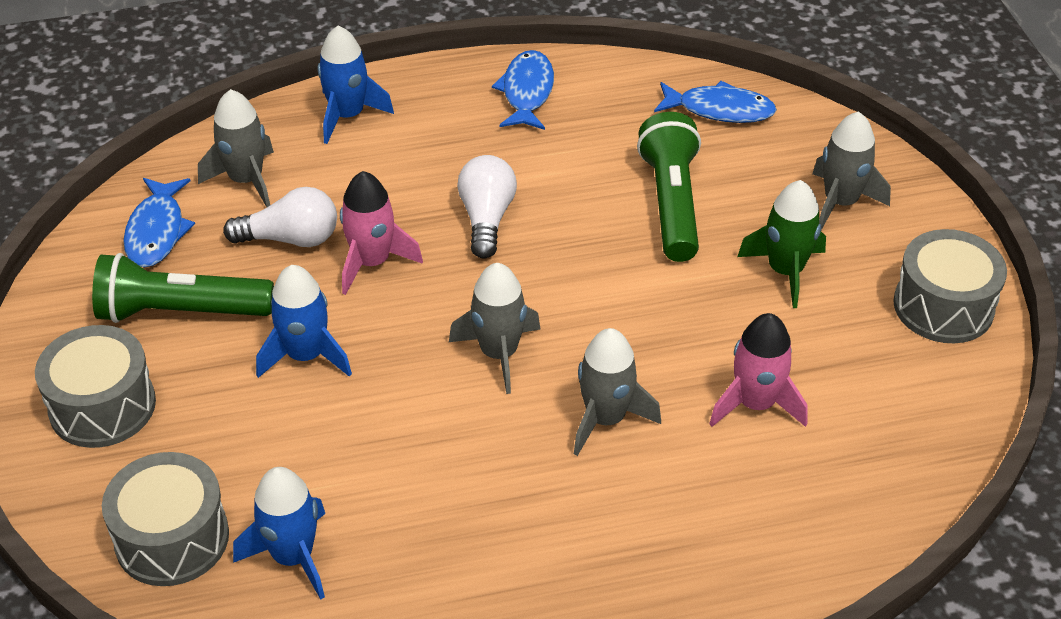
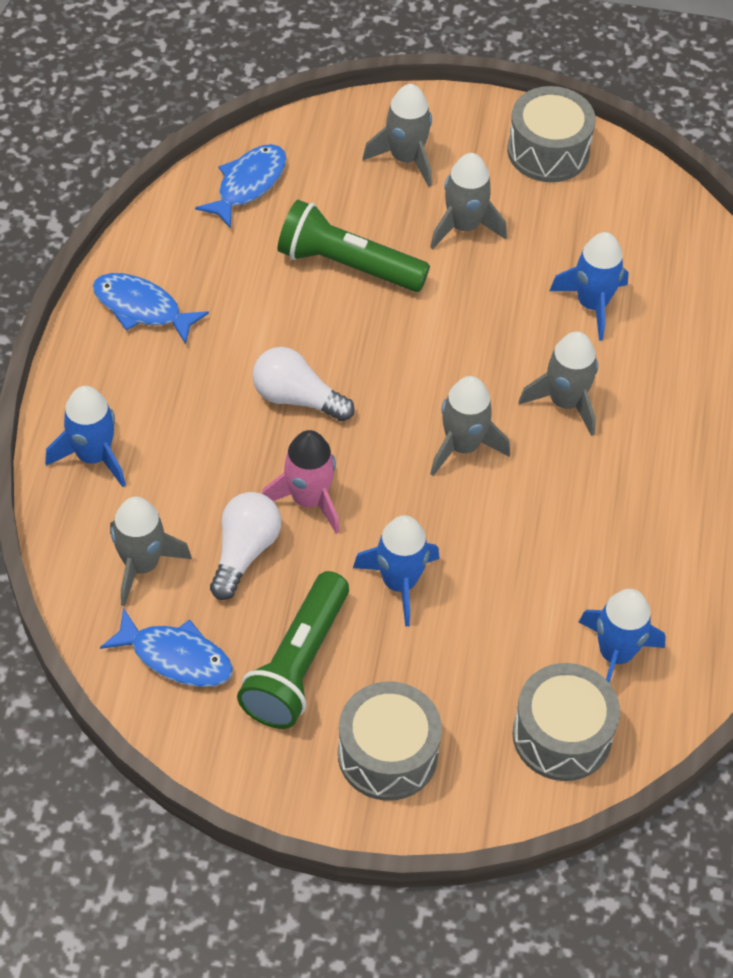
camera: 70 degrees left, 10 degrees up
(755, 403) = (592, 304): pink rocket -> blue rocket
(785, 271) = (464, 226): green rocket -> grey rocket

